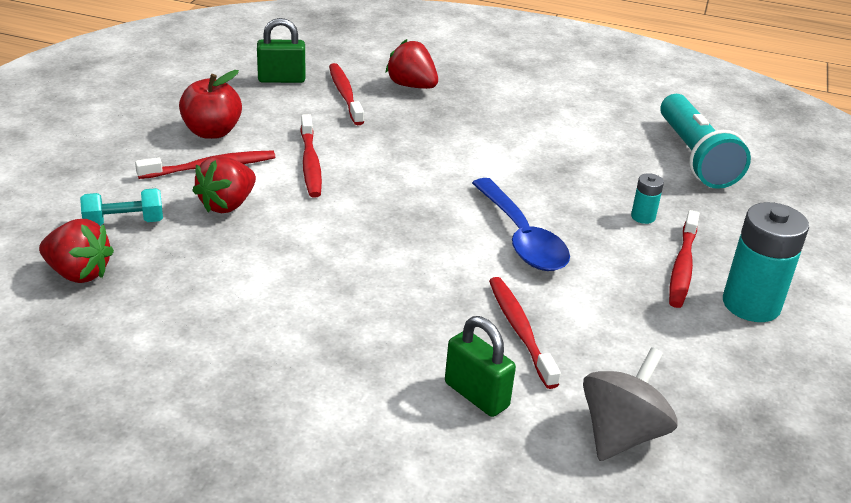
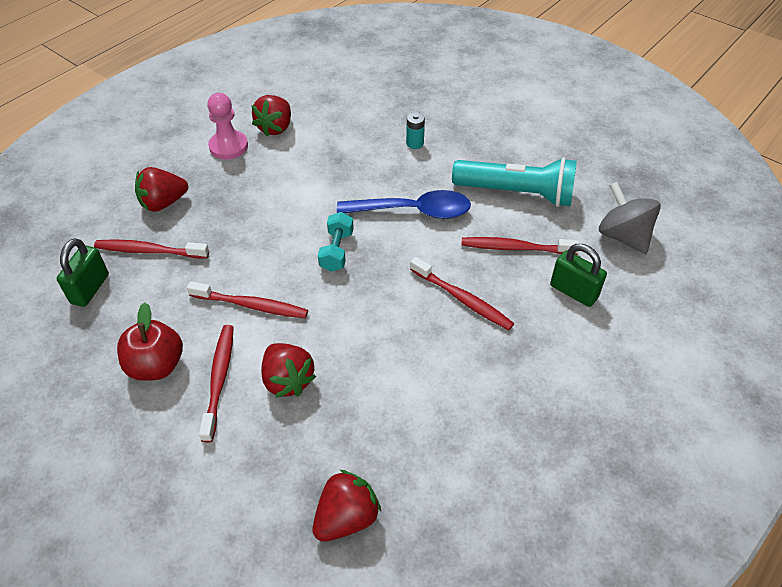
camera: 65 degrees left, 15 degrees up
(124, 223) = (280, 467): turquoise dumbbell -> turquoise dumbbell (337, 251)
(476, 395) = (573, 291): green padlock -> green padlock turned 60 degrees clockwise
(521, 100) = (228, 146): none -> pink pawn
(577, 119) = (275, 128): none -> red strawberry
(682, 267) = (475, 147): red toothbrush -> red toothbrush (462, 299)
(695, 157) = (356, 91): turquoise flashlight -> turquoise flashlight (516, 193)
(751, 304) = (522, 134): turquoise battery -> none

